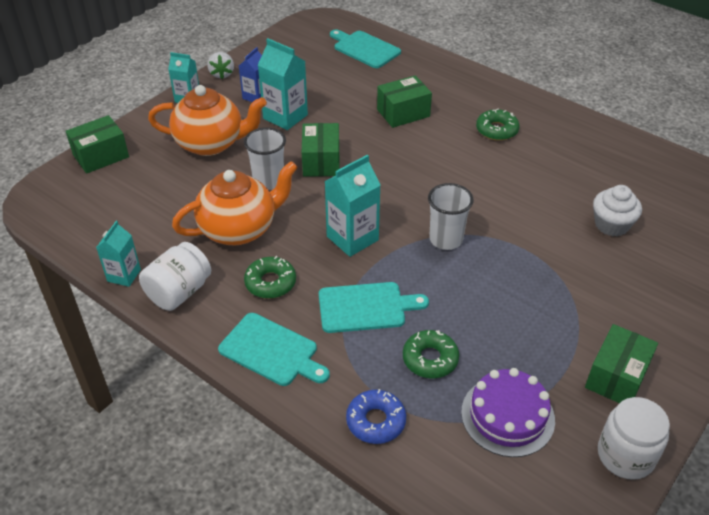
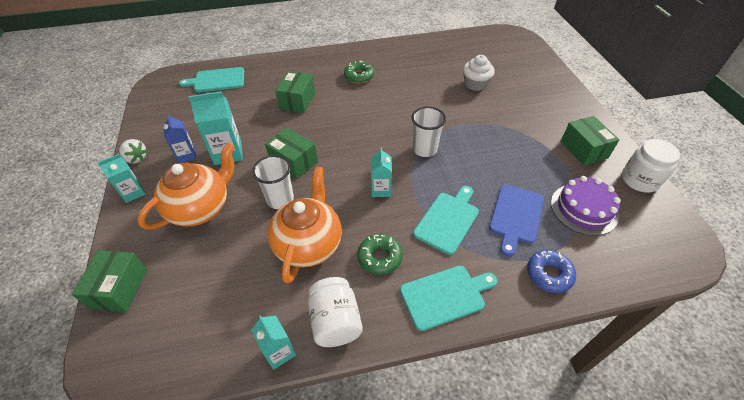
camera: 50 degrees left, 5 degrees up
(352, 238) = (381, 189): turquoise carton -> turquoise carton, size x0.63
(430, 359) = (516, 216): green donut -> blue cutting board

